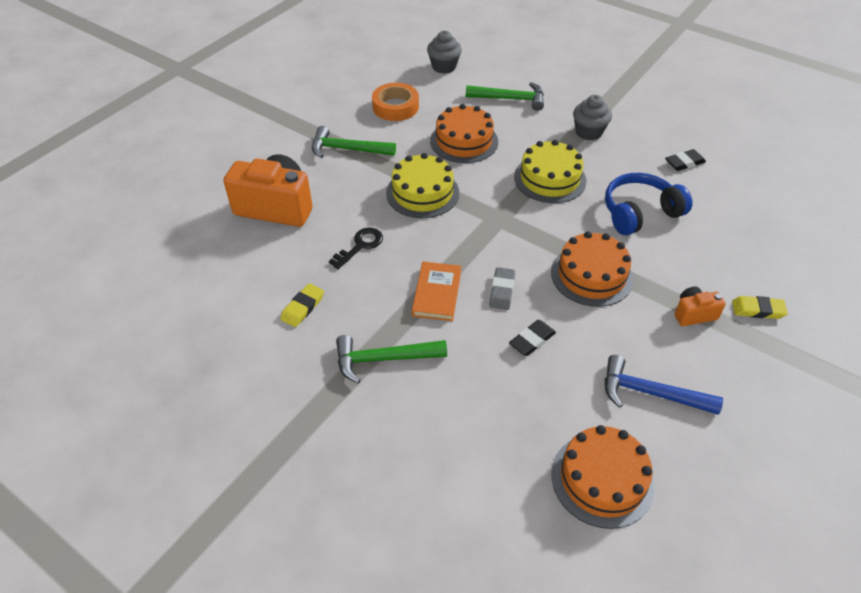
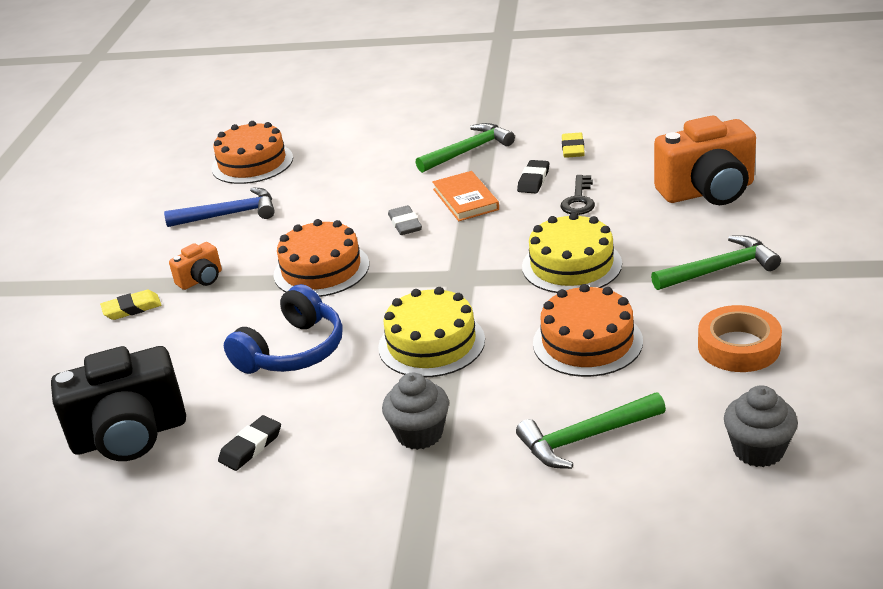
camera: 155 degrees right, 15 degrees down
(532, 340) = (351, 205): black eraser -> black eraser (533, 180)
(759, 199) = (130, 436): none -> black camera

